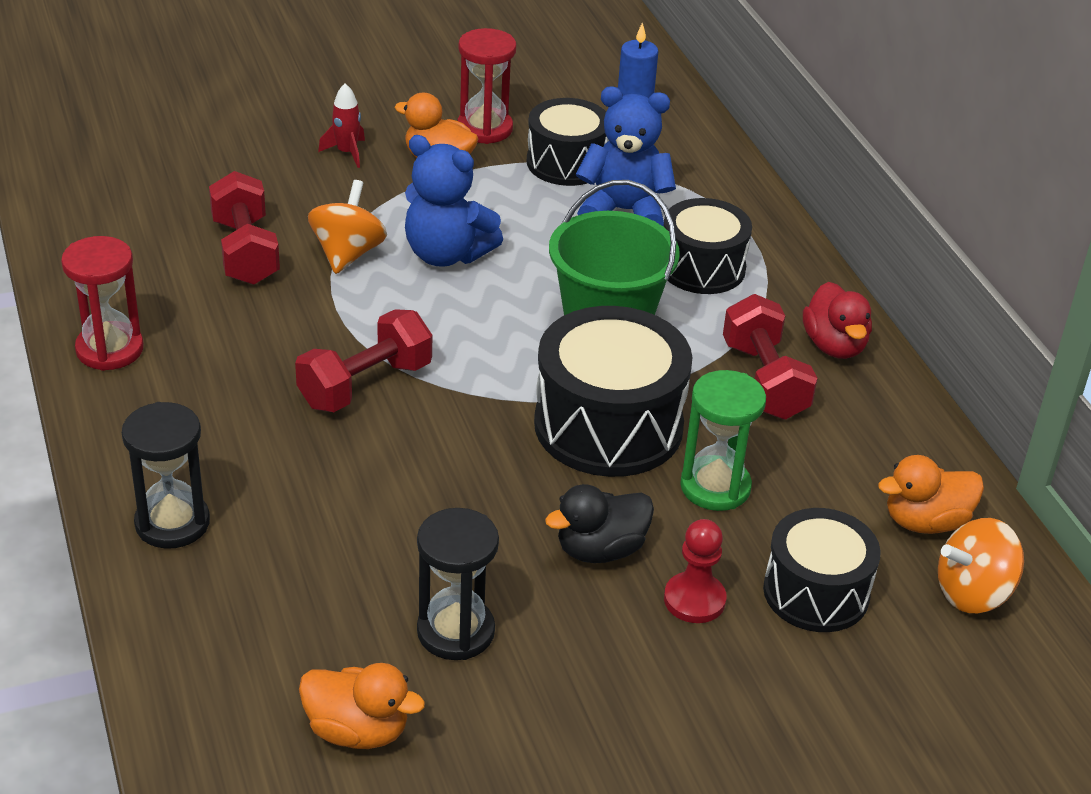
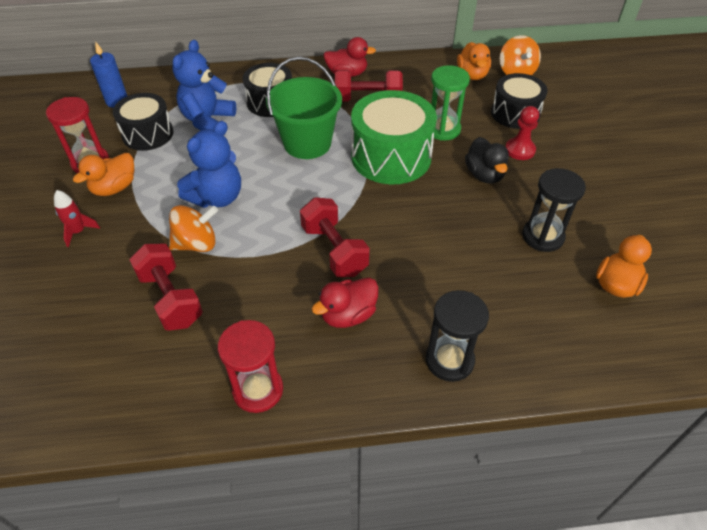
camera: 75 degrees left, 10 degrees up
(241, 413) = (348, 315): none -> red duck
(246, 252) = (171, 298): red dumbbell -> red dumbbell turned 60 degrees clockwise
(347, 253) = (196, 244): orange spinning top -> orange spinning top turned 135 degrees clockwise
(608, 425) = (391, 156): black drum -> green drum

